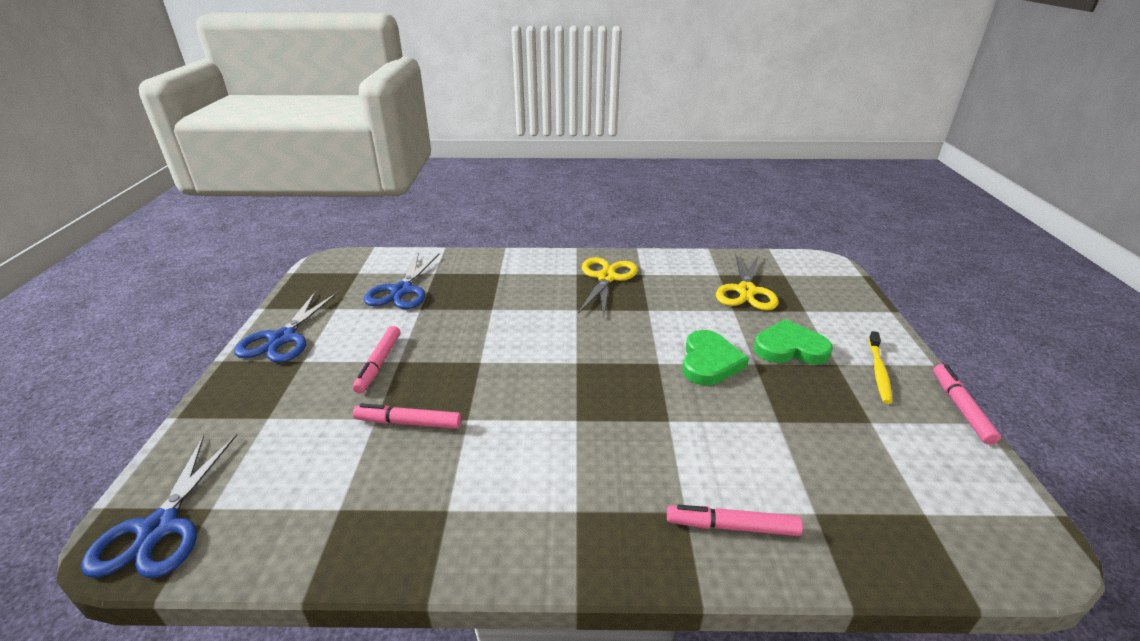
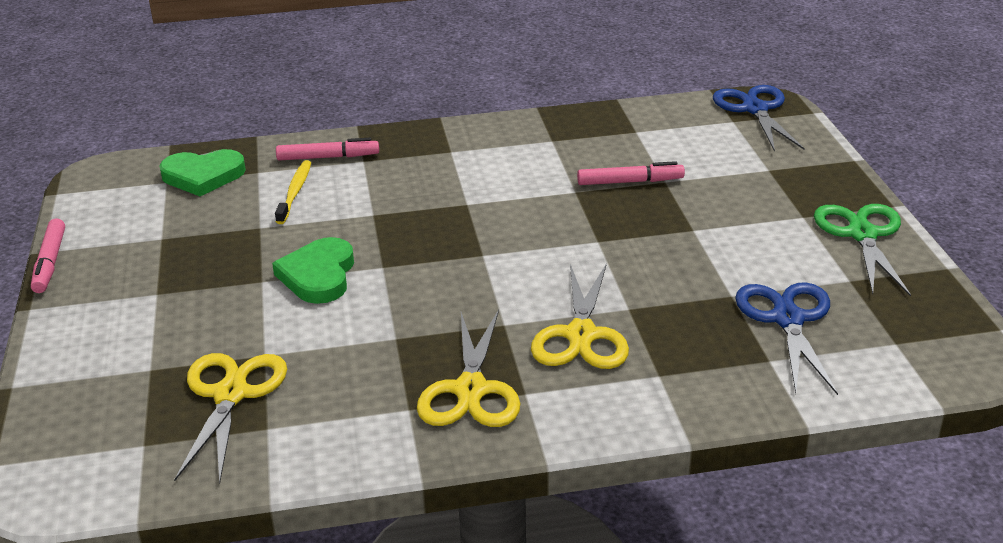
camera: 170 degrees right, 0 degrees up
(282, 338) = (861, 234): blue scissors -> green scissors
(379, 364) = (713, 224): pink marker -> none
(531, 297) = (581, 336): none -> yellow scissors
(790, 348) = (207, 306): green heart -> green heart (203, 176)
(878, 372) = (111, 290): yellow toothbrush -> yellow toothbrush (295, 192)

